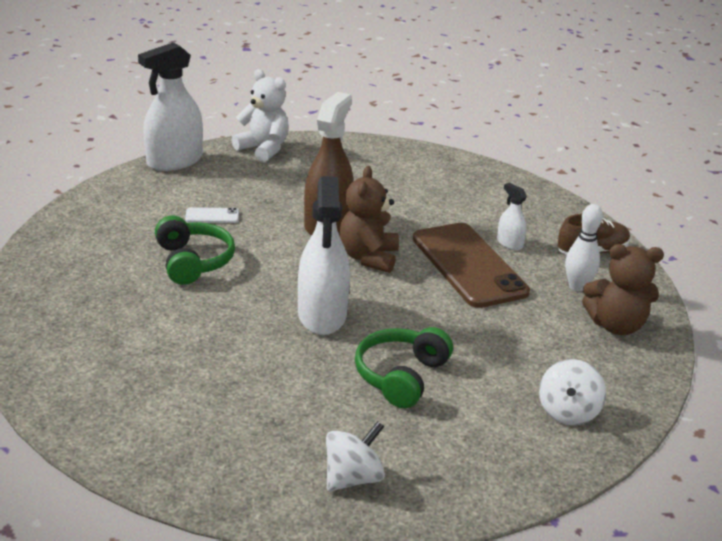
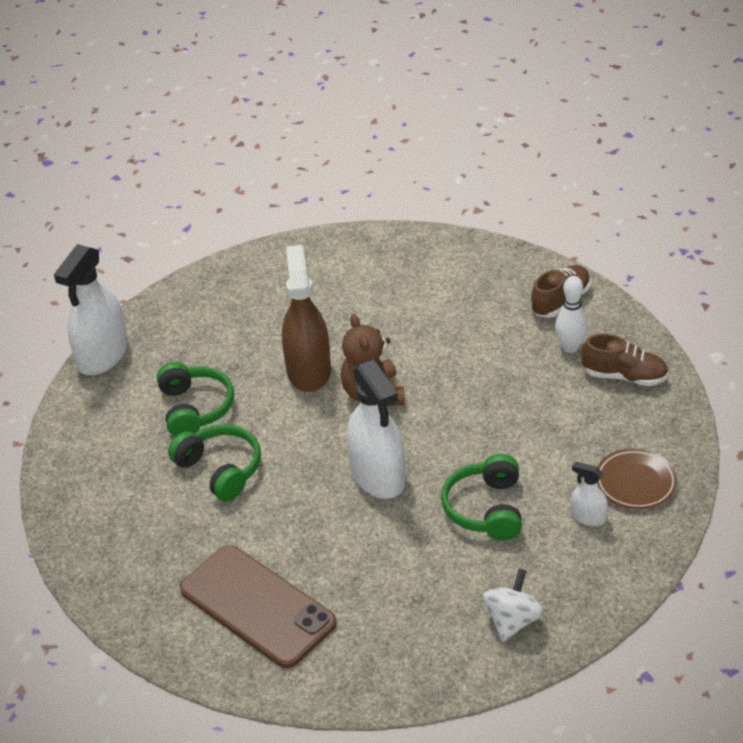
camera: 20 degrees left, 10 degrees up
(212, 216) = (195, 408): white phone -> green headphones
(263, 149) = (178, 302): white teddy bear -> none
(468, 265) = (465, 364): brown phone -> brown phone (257, 606)
(509, 243) = (485, 322): white spray bottle -> white spray bottle (588, 517)
(567, 412) = (635, 482): white spinning top -> brown plate
(615, 325) = (624, 376): brown teddy bear -> brown shoe

